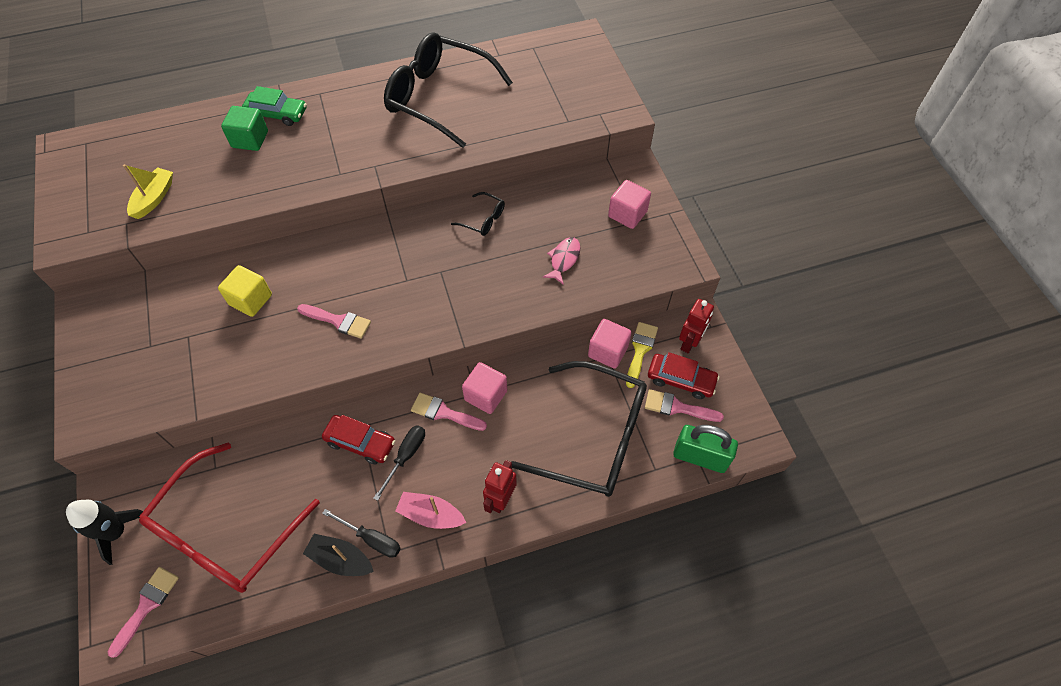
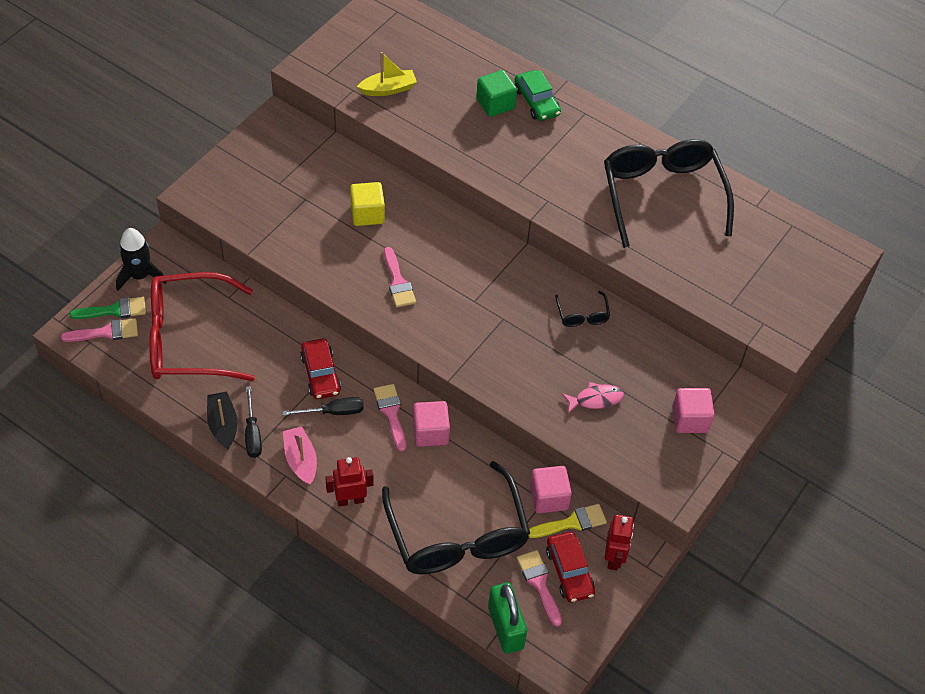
camera: 50 degrees right, 5 degrees down
(130, 581) = (114, 310): none -> green brush
(689, 343) = (614, 558): red robot -> red robot turned 75 degrees counterclockwise

